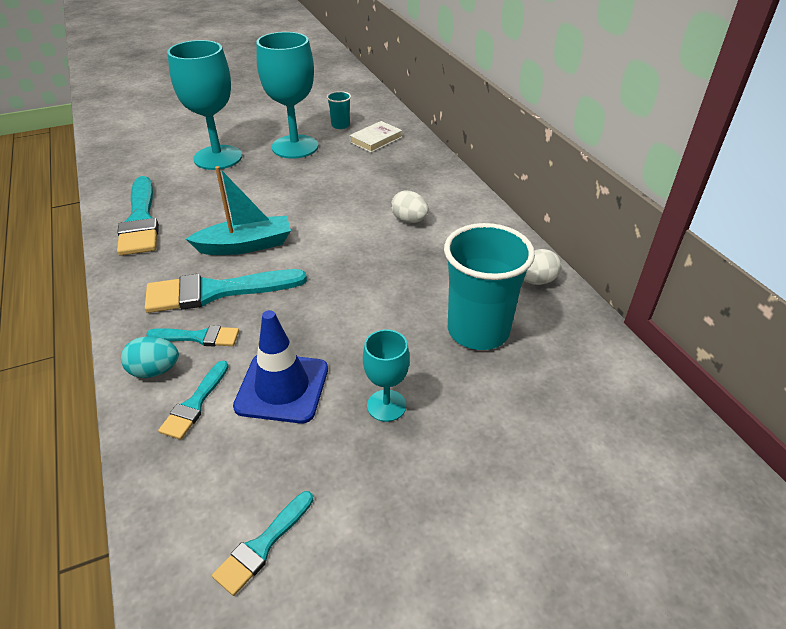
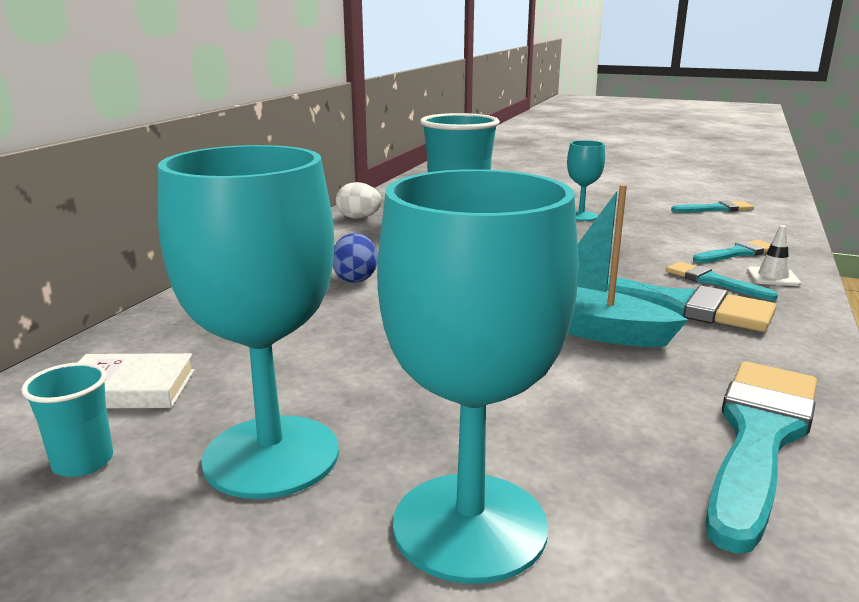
camera: 135 degrees left, 20 degrees down
(155, 371) = (773, 277): turquoise egg -> white traffic cone
(282, 388) = (652, 240): blue traffic cone -> none
(409, 220) = (355, 279): white egg -> blue egg

